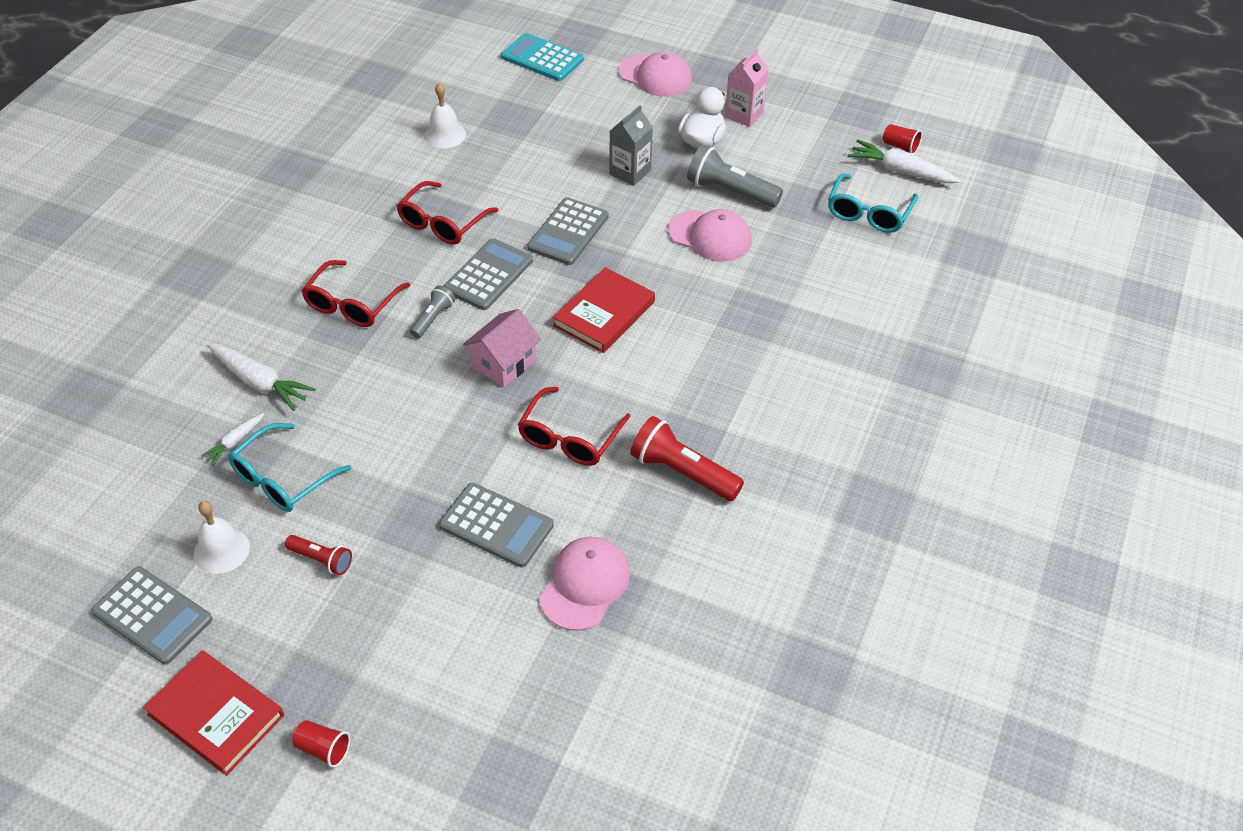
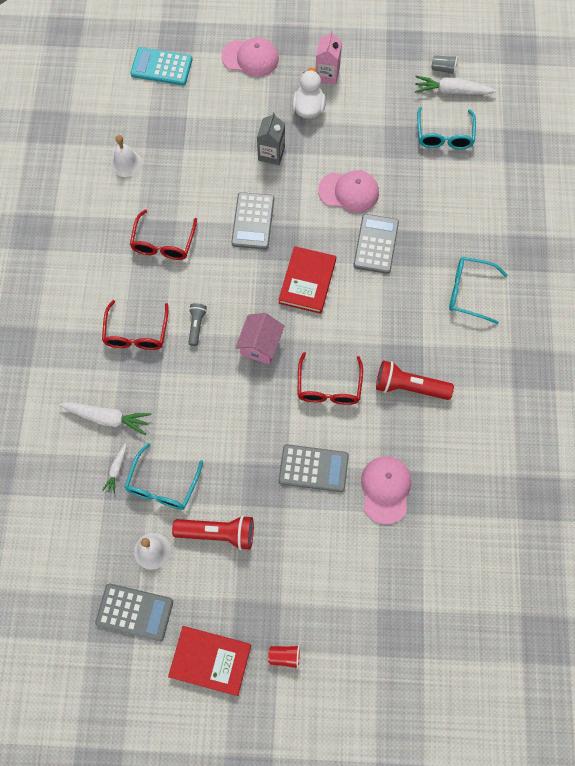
camera: 20 degrees left, 20 degrees up
(321, 560) = (218, 533): red flashlight -> red flashlight, size x1.76
(488, 275) = (216, 276): grey calculator -> grey calculator (376, 244)
(730, 191) = (346, 148): grey flashlight -> none
(823, 389) = (469, 292): none -> turquoise glasses
(900, 147) = (443, 69): red cup -> grey cup

